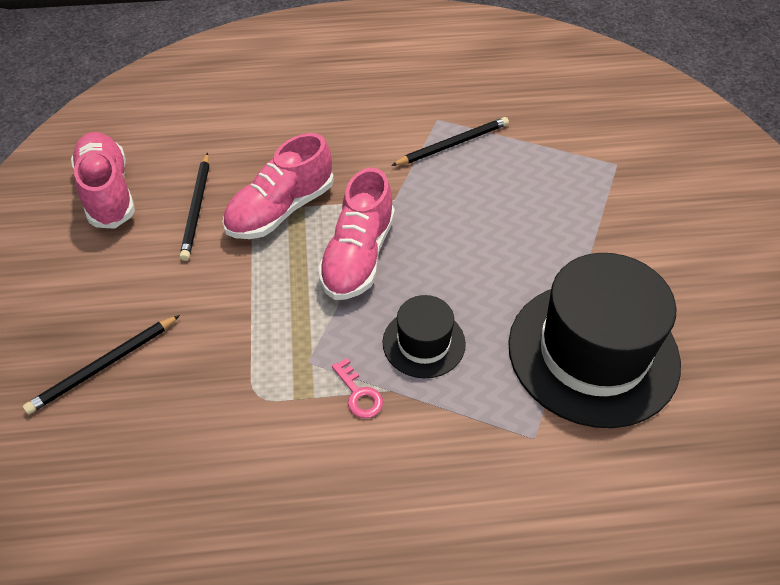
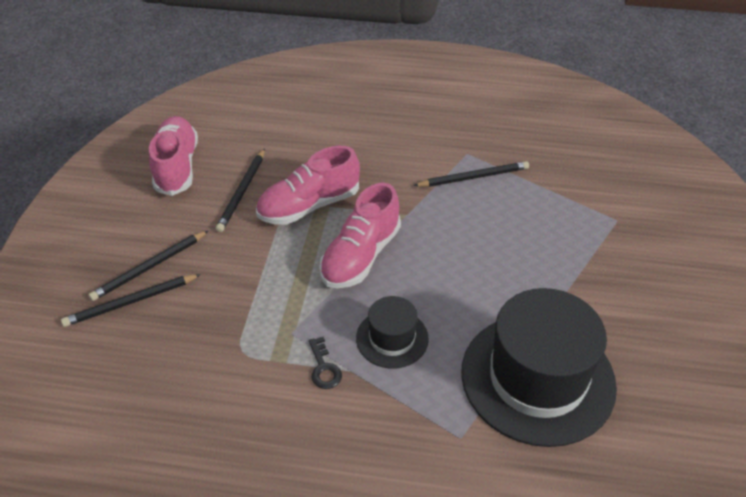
camera: 15 degrees right, 5 degrees down
(113, 319) = (149, 267): none -> black pencil
(359, 394) = (324, 368): pink key -> black key

